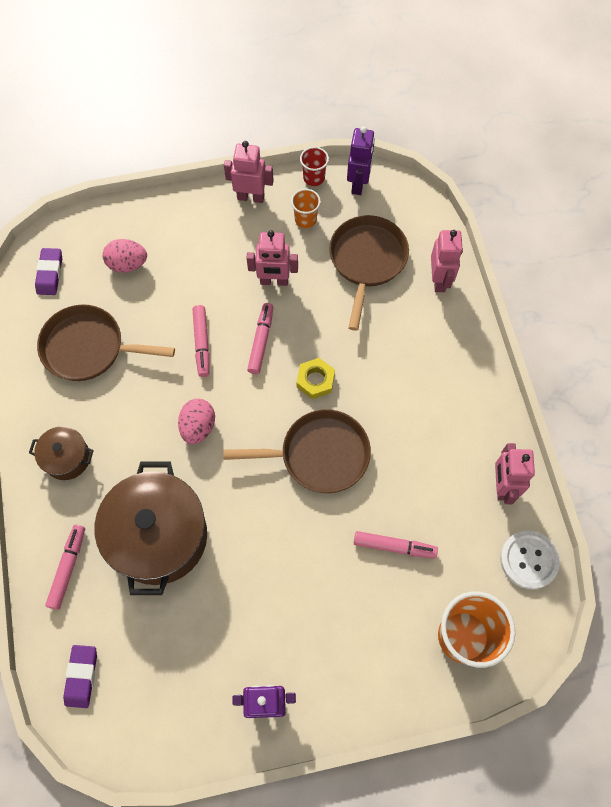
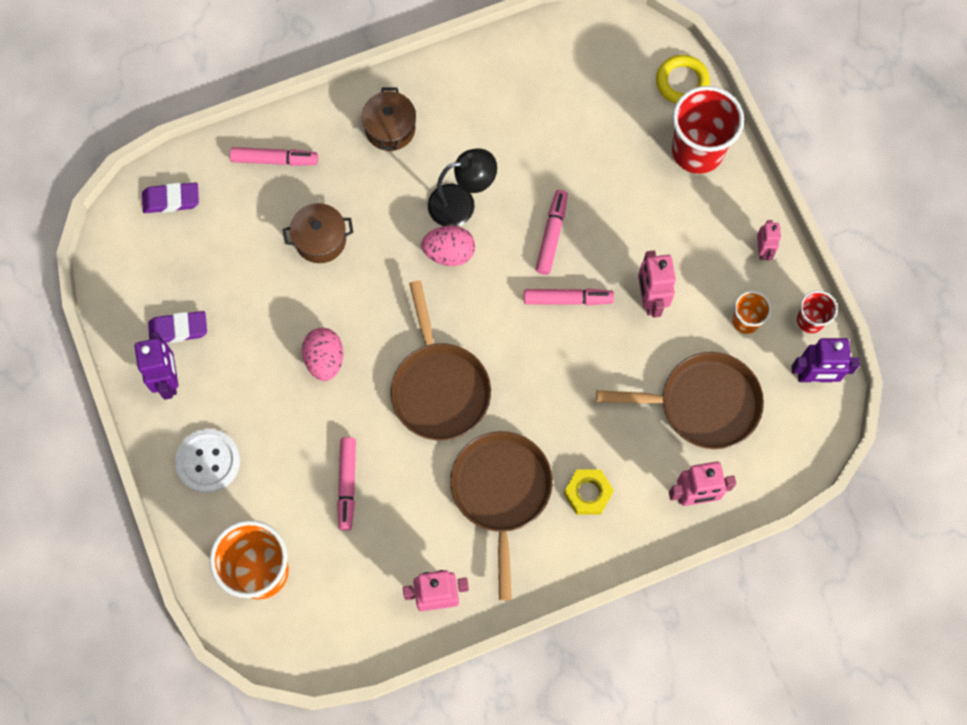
camera: 80 degrees right, 5 degrees up
(50, 274) = (606, 53): purple eraser -> purple eraser (178, 329)
(89, 348) = (522, 117): brown pan -> brown pan (501, 492)
(94, 224) = (682, 82): none -> yellow ring
(127, 264) = (637, 132): pink egg -> pink egg (325, 359)
(155, 409) = (461, 204): none -> black lamp
(156, 225) = (697, 150): none -> red cup
(159, 536) = (320, 240): brown pot -> brown pot, size x0.50
(202, 343) = (552, 235): pink marker -> pink marker turned 120 degrees clockwise
(251, 197) = (763, 250): pink robot -> pink robot, size x0.61
(315, 380) = (529, 369): yellow nut -> yellow nut (588, 493)
(529, 560) = (354, 636): white button -> white button (208, 461)

